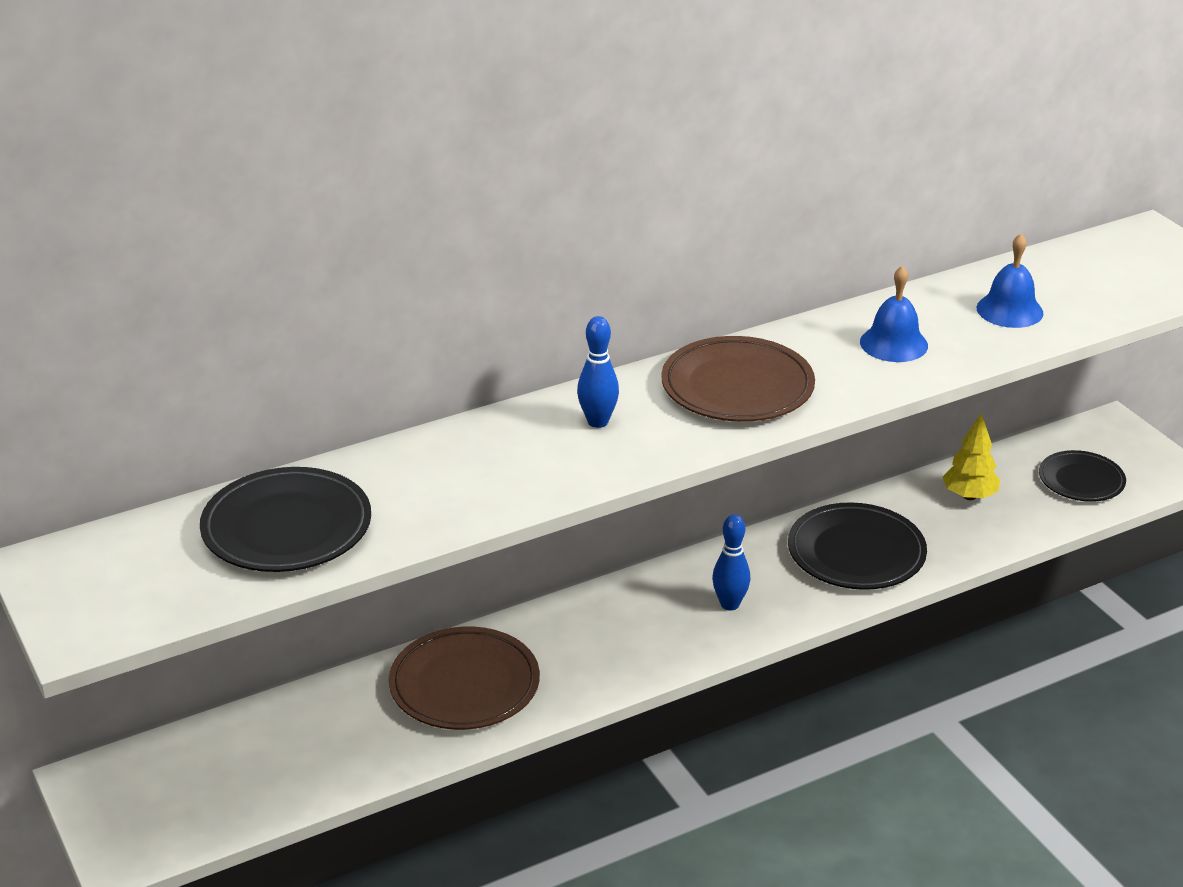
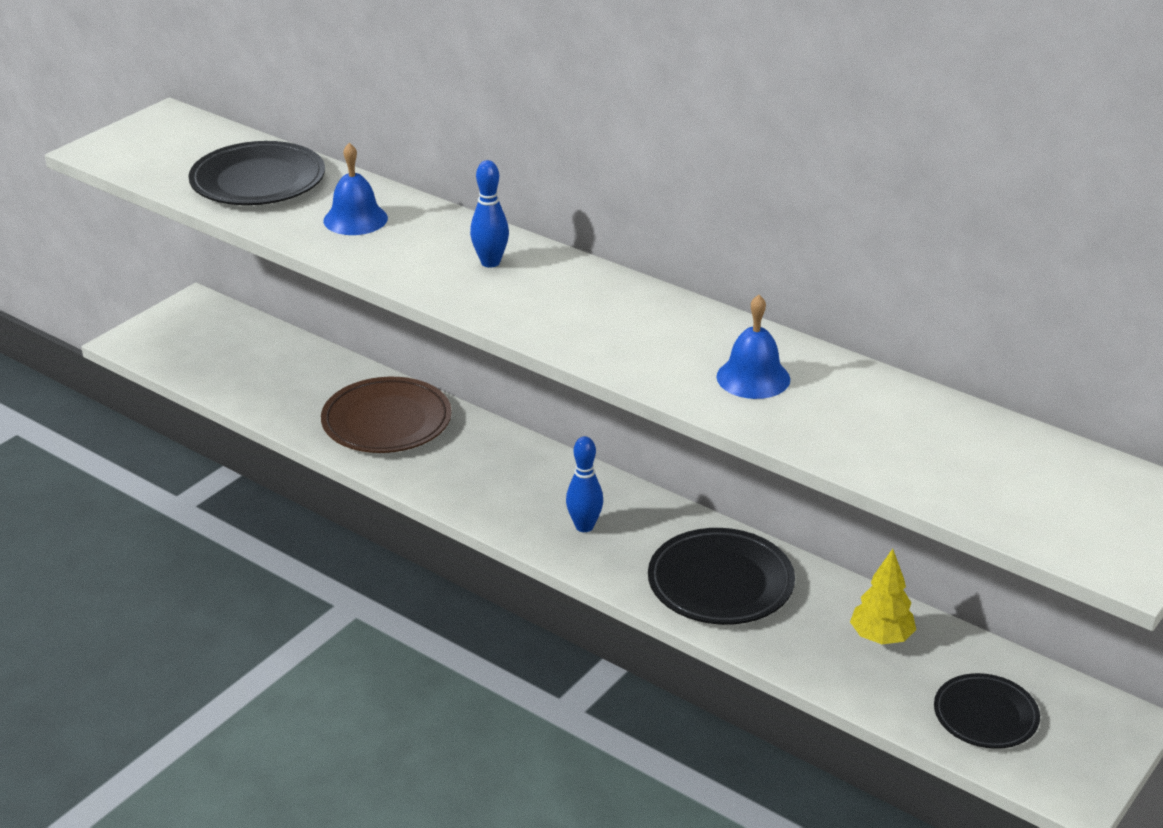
camera: 65 degrees right, 0 degrees up
(737, 387) = (600, 313): brown plate -> none
(1009, 310) = (888, 433): blue bell -> blue bell (355, 219)

